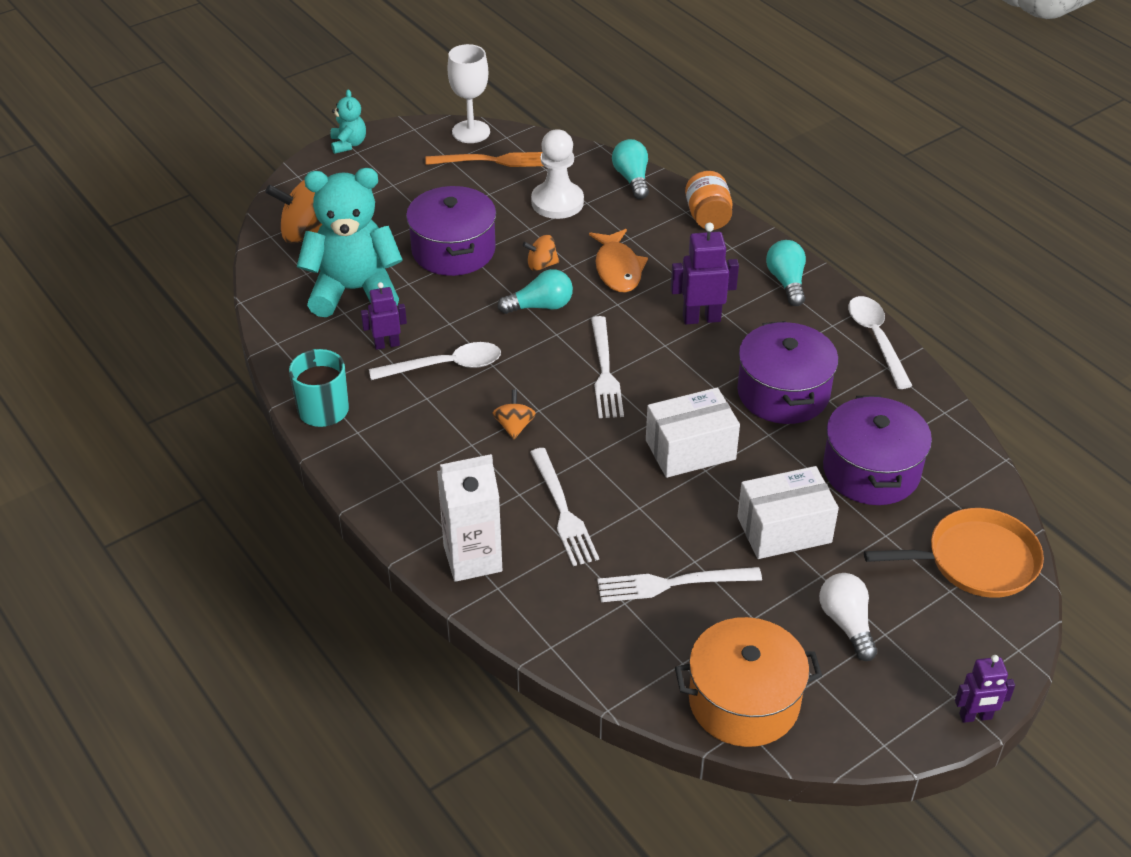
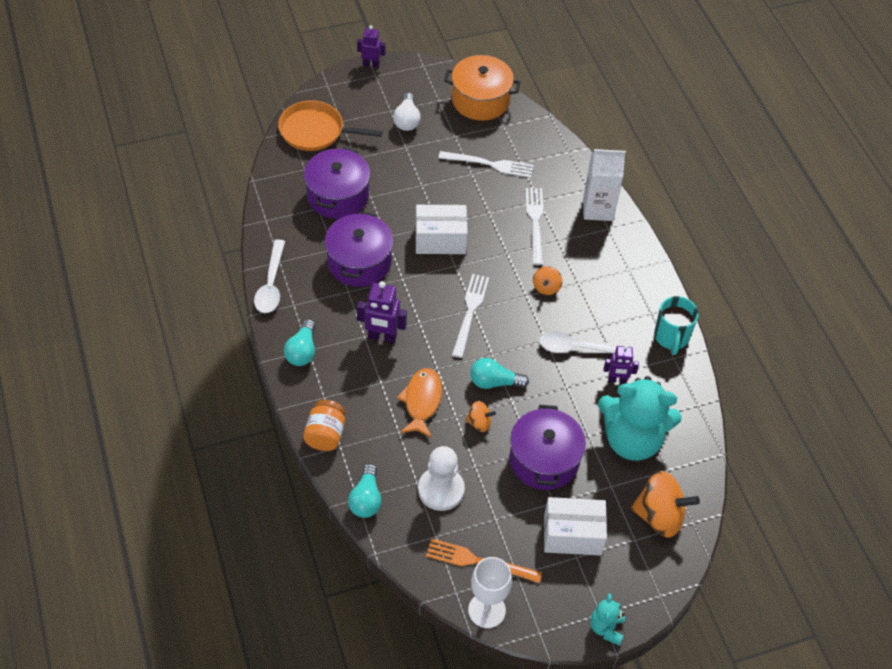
camera: 165 degrees left, 10 degrees up
(784, 530) = (411, 176): white box -> white box (572, 534)

